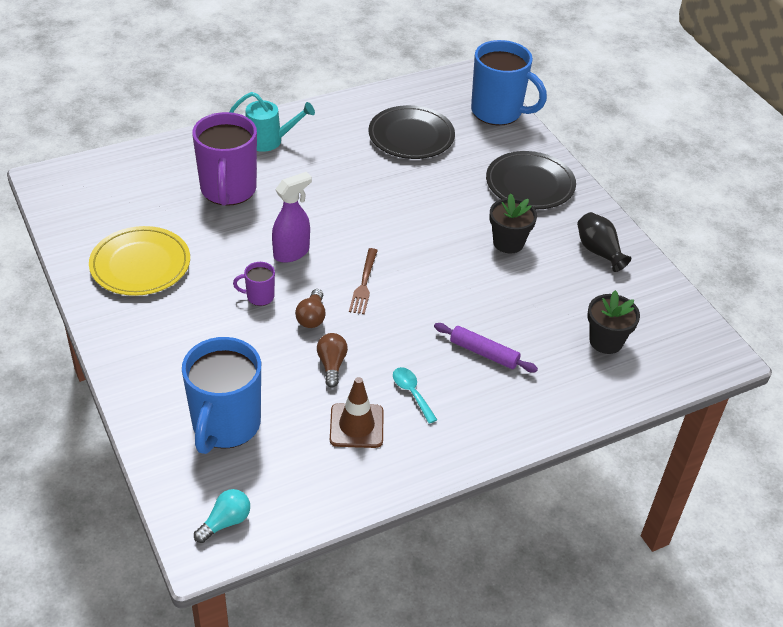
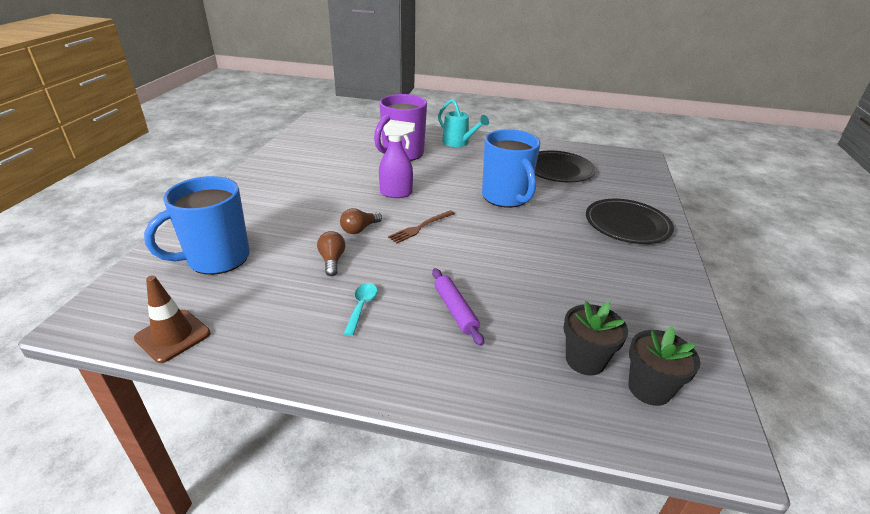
camera: 40 degrees right, 10 degrees down
(140, 265) = (304, 165): yellow plate -> none
(225, 522) = (121, 314): turquoise light bulb -> none
(259, 297) = (343, 205): purple mug -> none
(331, 365) = (332, 260): brown light bulb -> brown light bulb turned 45 degrees counterclockwise
(356, 426) = (292, 305): brown traffic cone -> brown traffic cone (173, 336)
(498, 112) = (644, 179): blue mug -> blue mug (506, 198)
(508, 243) = (566, 250): black flower pot -> black flower pot (649, 389)
(598, 251) = (649, 290): black vase -> none

